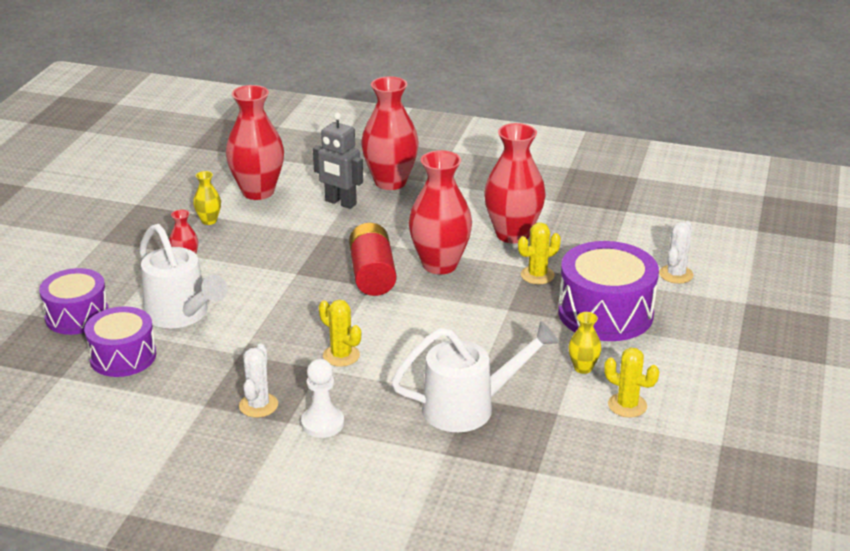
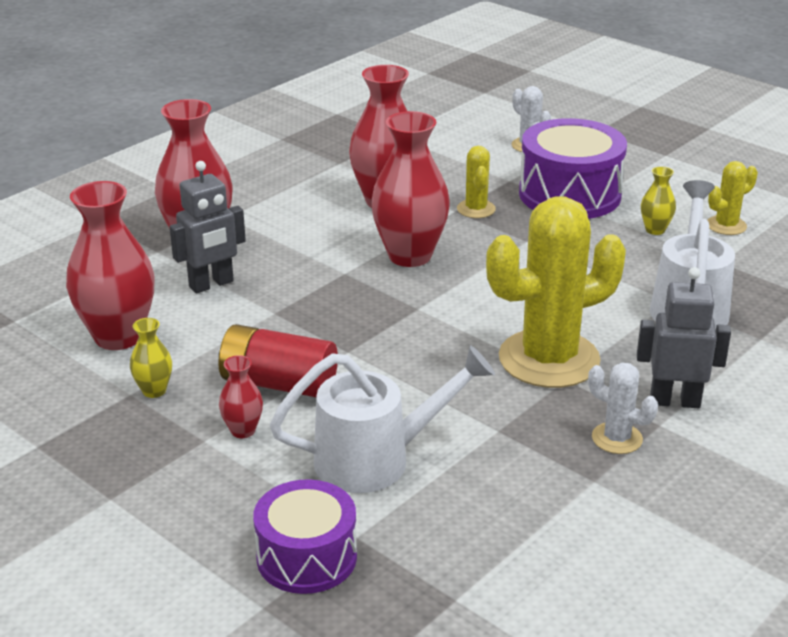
camera: 65 degrees left, 0 degrees up
(123, 356) = (443, 530): purple drum -> none
(322, 423) = (675, 401): white pawn -> grey robot
(341, 355) = (549, 359): yellow cactus -> yellow cactus, size x2.17
(372, 274) = (395, 301): red battery -> red battery (278, 383)

